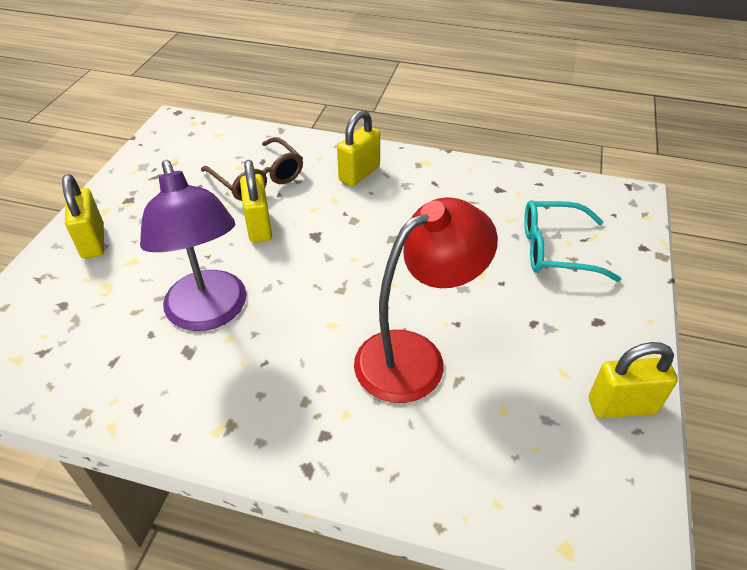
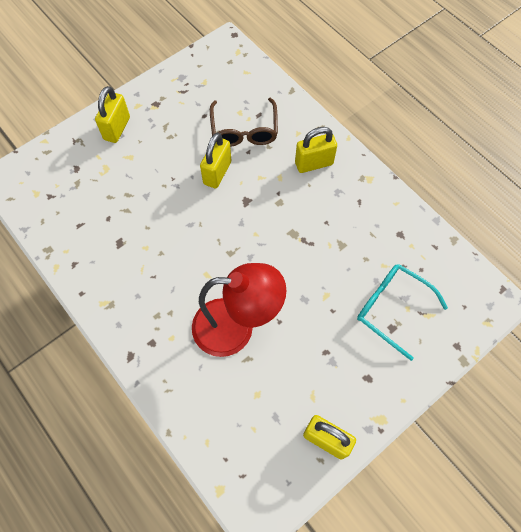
camera: 35 degrees right, 20 degrees up
(210, 313) = (146, 223): purple lamp -> none

